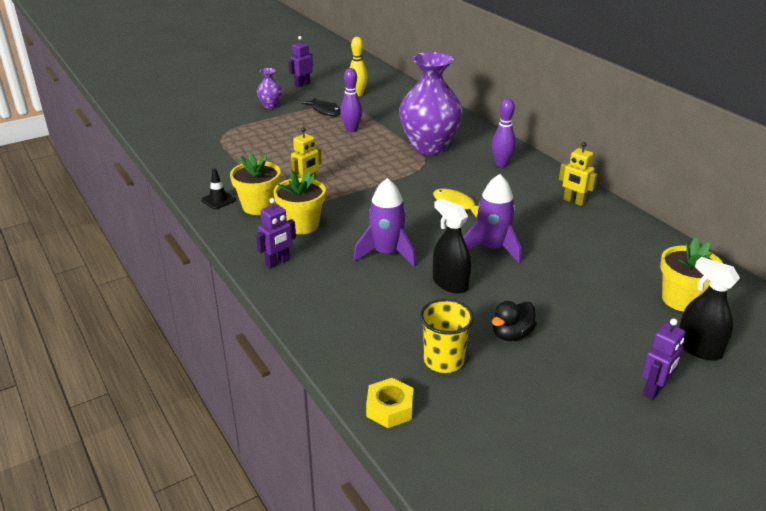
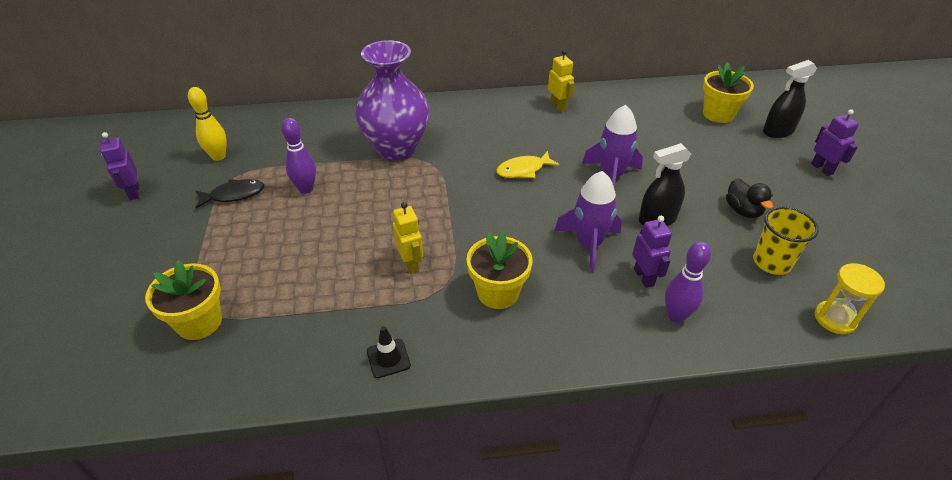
camera: 65 degrees left, 10 degrees up
(258, 206) = (431, 321): yellow flower pot -> yellow flower pot (199, 322)
(270, 106) = (164, 239): purple vase -> none
(278, 262) = (567, 335): purple robot -> purple robot (644, 277)
(389, 408) = (834, 319): yellow nut -> yellow hourglass
(501, 164) = (467, 118): purple bowling pin -> purple bowling pin (676, 316)
(574, 201) = (558, 106): yellow robot -> yellow robot turned 90 degrees counterclockwise

